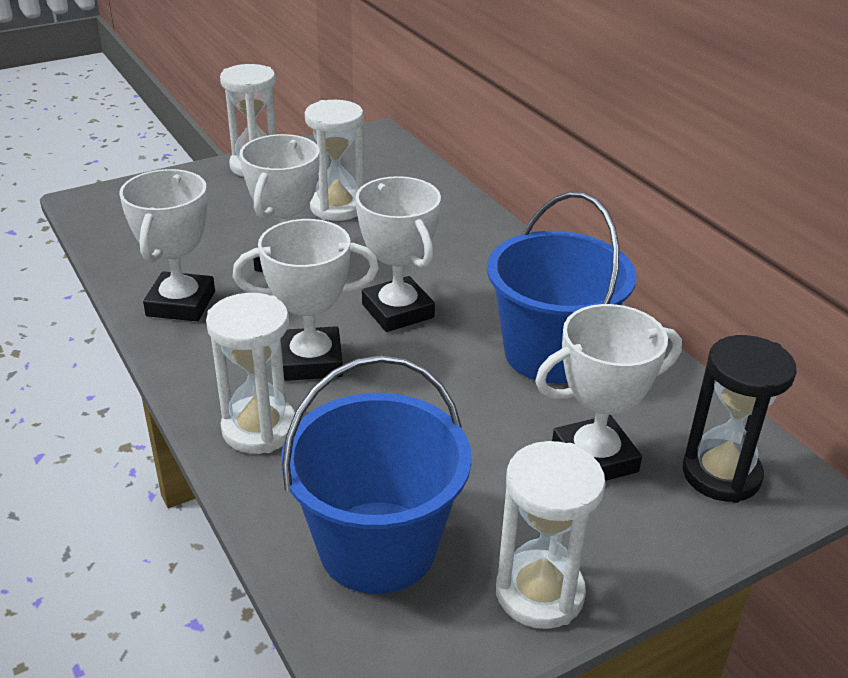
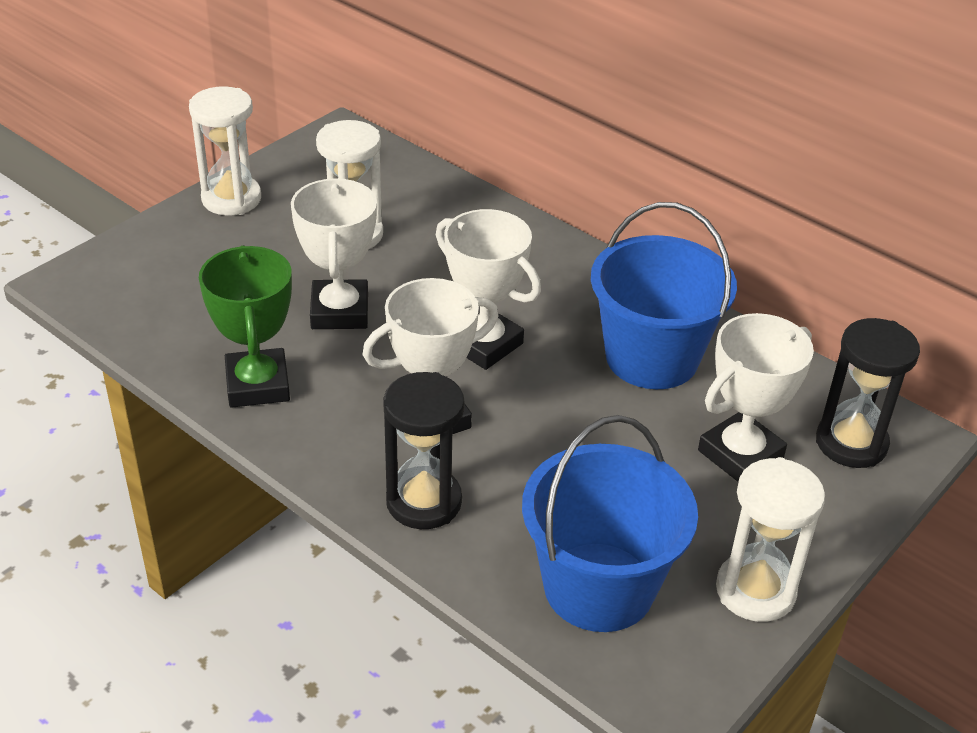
camera: 20 degrees left, 5 degrees up
(181, 304) = (257, 385): white trophy -> green trophy
(259, 429) = (424, 502): white hourglass -> black hourglass

